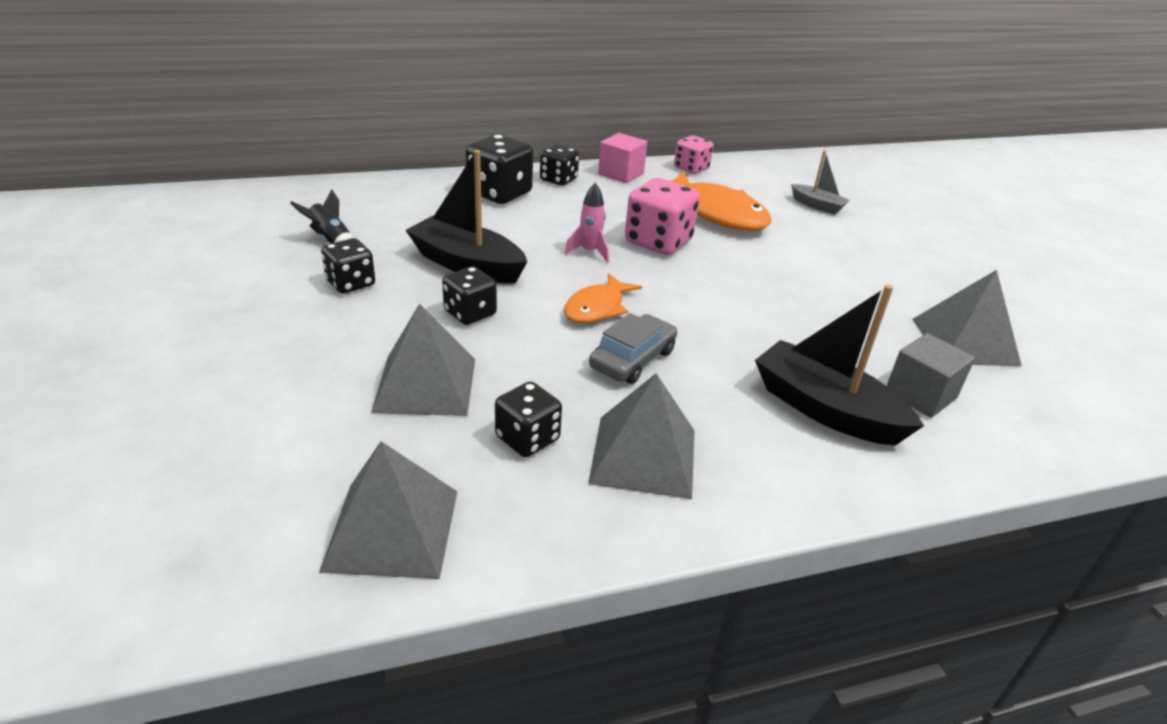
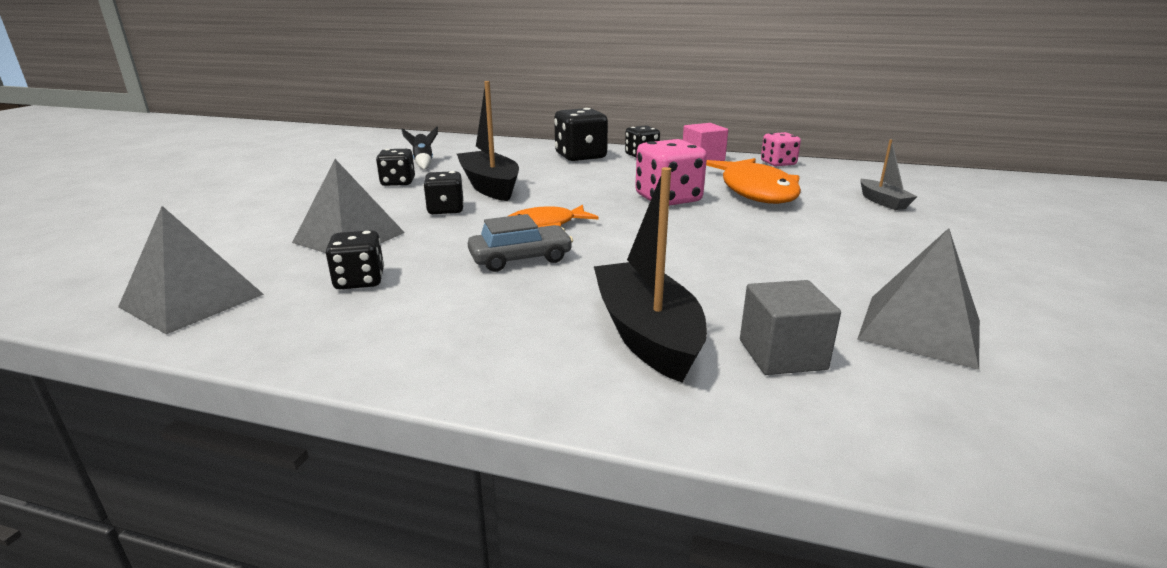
camera: 35 degrees right, 10 degrees down
(590, 252) = (596, 195): pink rocket -> none
(644, 456) = (423, 315): grey pyramid -> none

